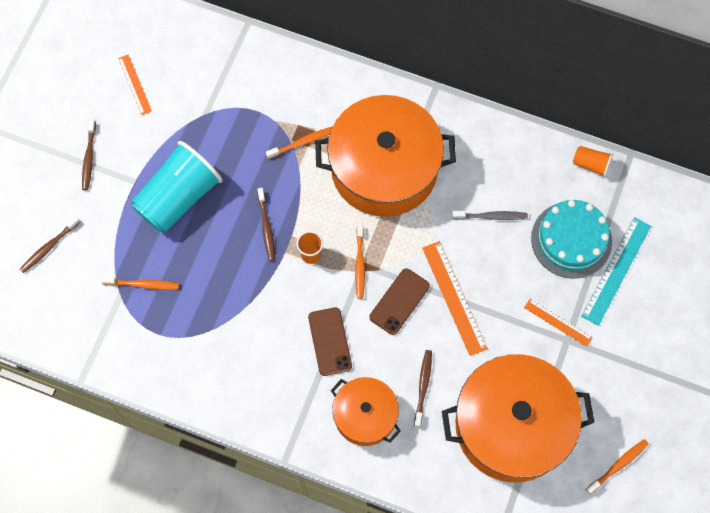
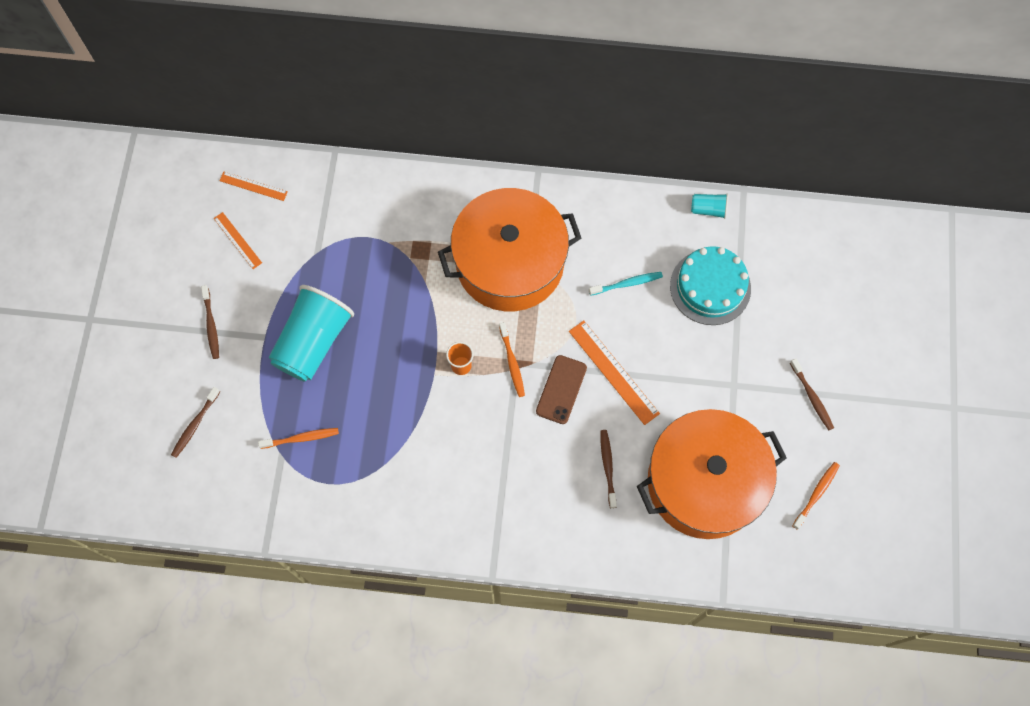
camera: 15 degrees left, 0 degrees up
(266, 227) = (409, 350): brown toothbrush -> brown toothbrush (812, 397)
(302, 142) = (422, 257): orange toothbrush -> none
(330, 341) = (504, 446): brown phone -> none
(365, 415) = (559, 510): orange pot -> none
(491, 216) = (627, 284): grey toothbrush -> turquoise toothbrush
(558, 322) = (720, 370): orange ruler -> orange ruler (253, 186)
(591, 164) = (708, 209): orange cup -> turquoise cup
(616, 271) = (761, 306): turquoise ruler -> none

